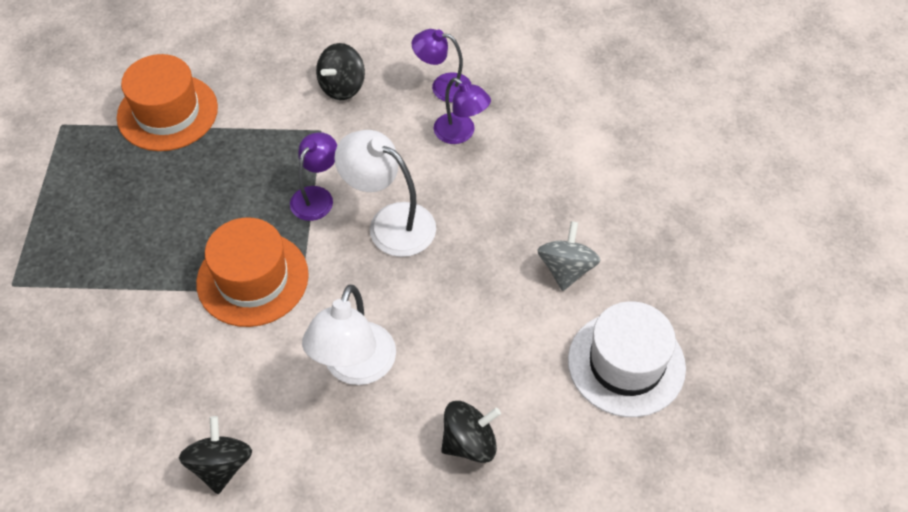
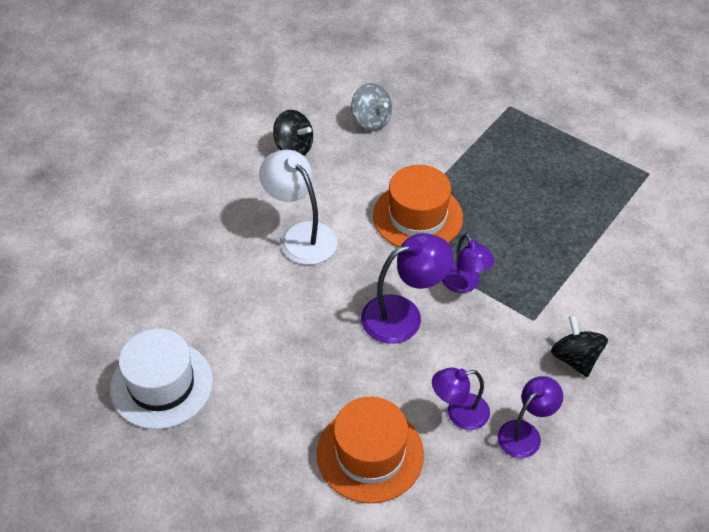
camera: 125 degrees right, 5 degrees down
(167, 112) = (621, 235): orange hat -> orange hat (370, 454)
(390, 223) = (403, 315): white lamp -> purple lamp
(469, 443) = (195, 264): black spinning top -> none
(566, 269) = (267, 400): grey spinning top -> grey spinning top (371, 121)

